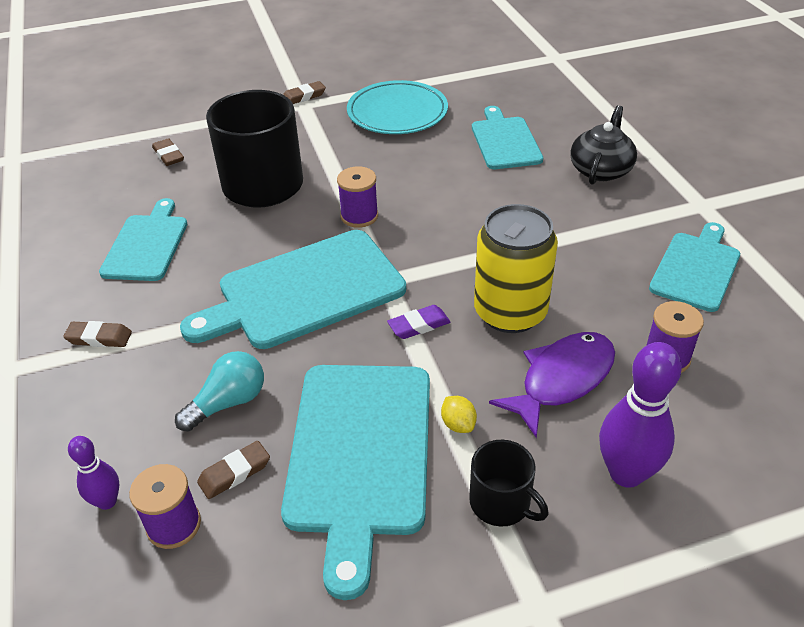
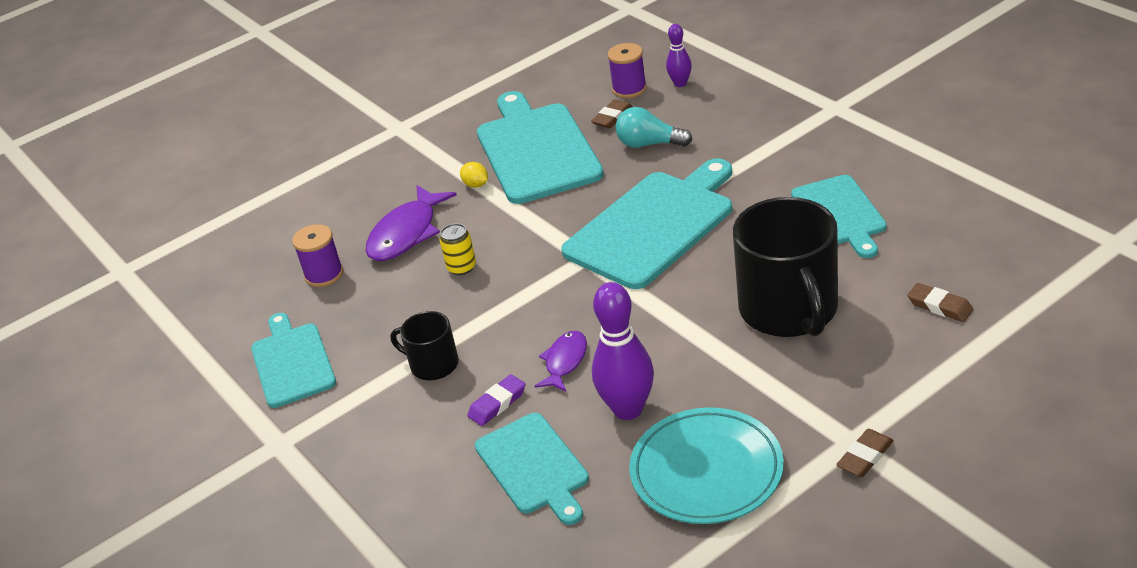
camera: 165 degrees right, 5 degrees down
(99, 338) = (791, 144): brown eraser -> none
(228, 402) = (649, 144): turquoise light bulb -> turquoise light bulb turned 75 degrees clockwise
(359, 216) = (653, 308): purple spool -> none
(419, 325) = (536, 233): purple eraser -> purple eraser (497, 404)
(452, 197) = (565, 361): none -> purple fish
(501, 503) = (433, 158): black mug -> black mug (433, 364)
(510, 312) = (461, 267): yellow can -> yellow can, size x0.45
(600, 169) = (400, 458): black teapot -> none
(626, 473) = (353, 196): purple bowling pin -> purple bowling pin (628, 409)
(696, 268) = (292, 362): turquoise cutting board -> turquoise cutting board turned 150 degrees clockwise

